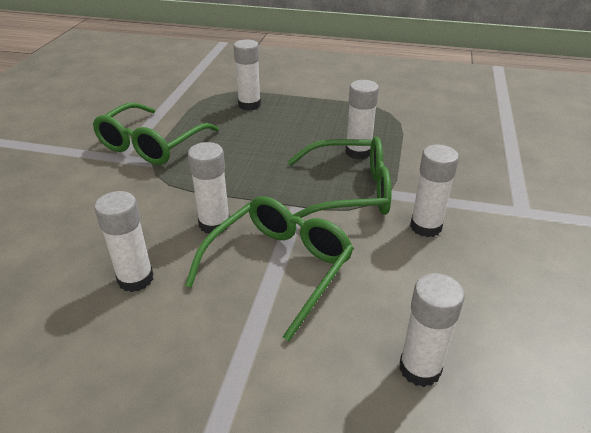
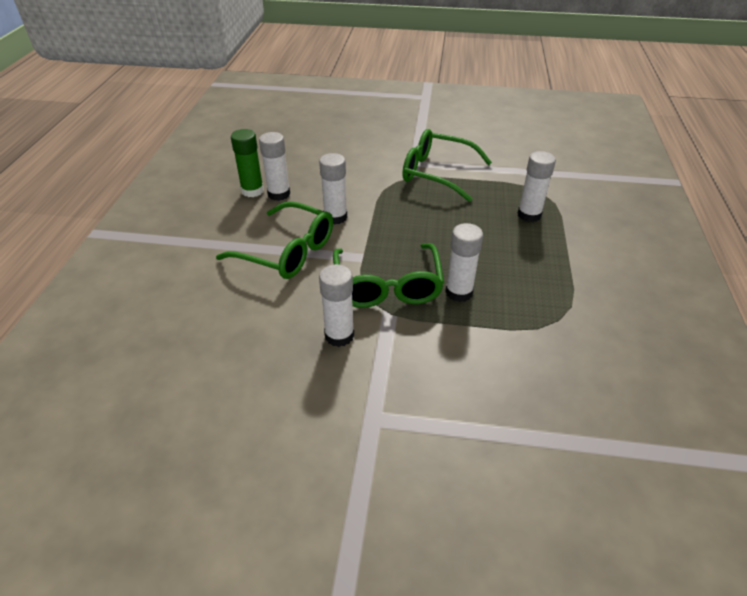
camera: 85 degrees right, 5 degrees up
(111, 311) = (252, 191): none -> green glue stick
(420, 368) = (185, 320): white glue stick -> none

